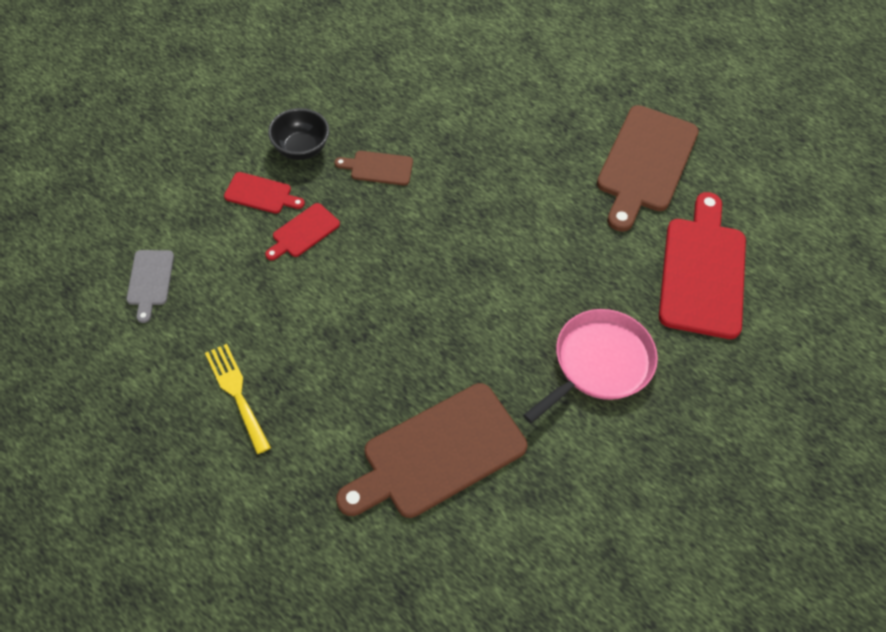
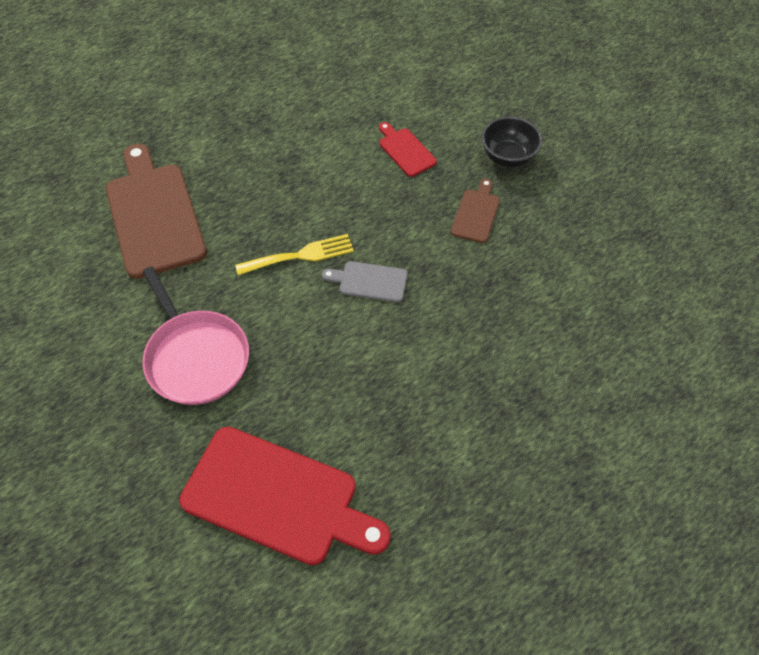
camera: 105 degrees right, 0 degrees up
(150, 281) = (374, 55): grey cutting board -> grey cutting board (369, 281)
(236, 393) = (255, 98): yellow fork -> yellow fork (300, 255)
(261, 194) = (455, 125): red cutting board -> none
(645, 163) = (452, 480): brown cutting board -> none

